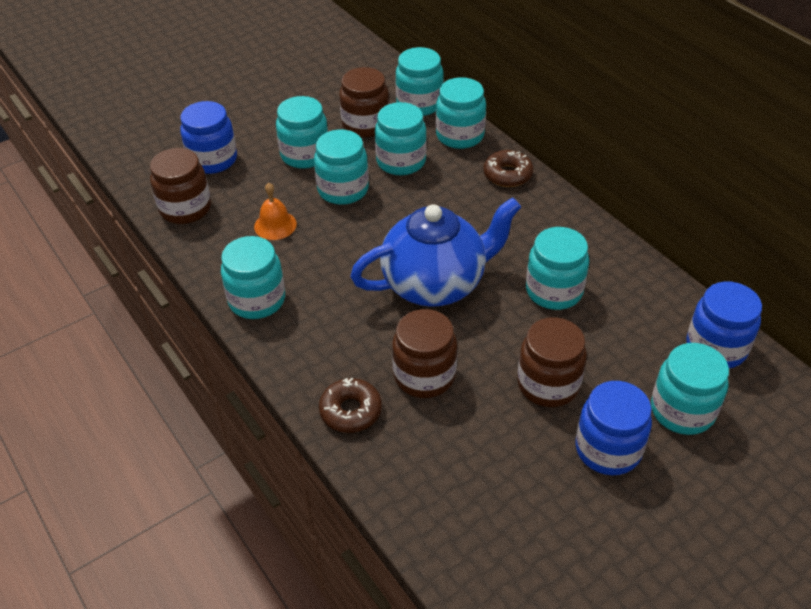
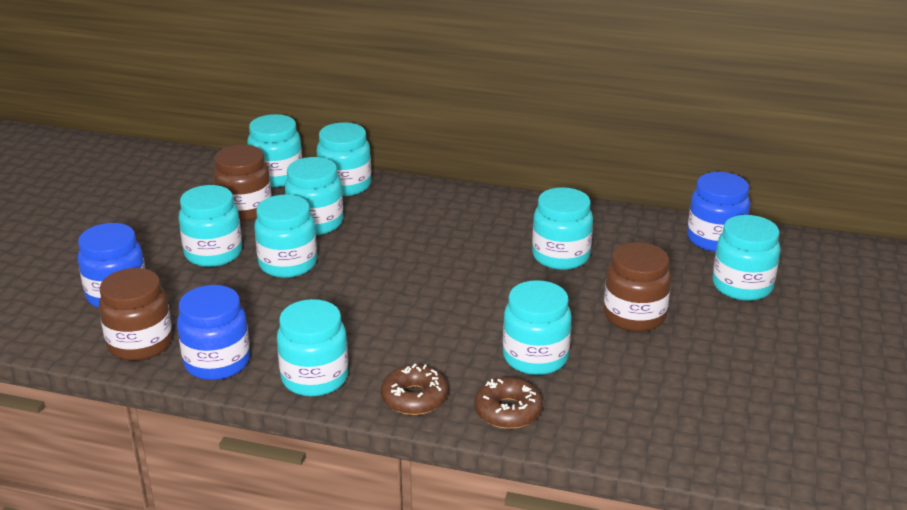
camera: 40 degrees left, 15 degrees down
(275, 225) = (256, 316): orange bell -> none
(424, 376) = (535, 357): brown jar -> turquoise jar
(435, 284) = (461, 293): blue teapot -> none
(507, 174) = (422, 196): brown donut -> brown donut (414, 398)
(608, 449) = (726, 333): blue jar -> blue jar (217, 362)

